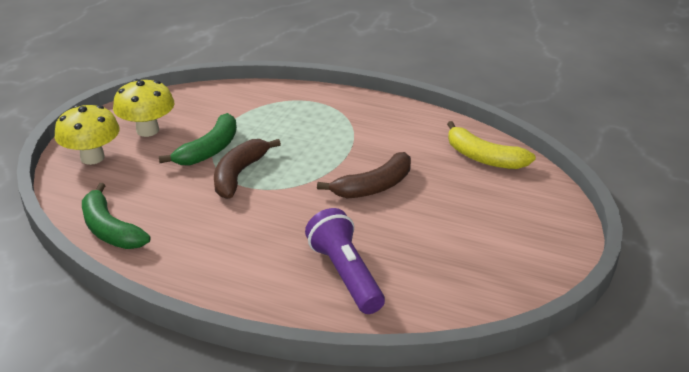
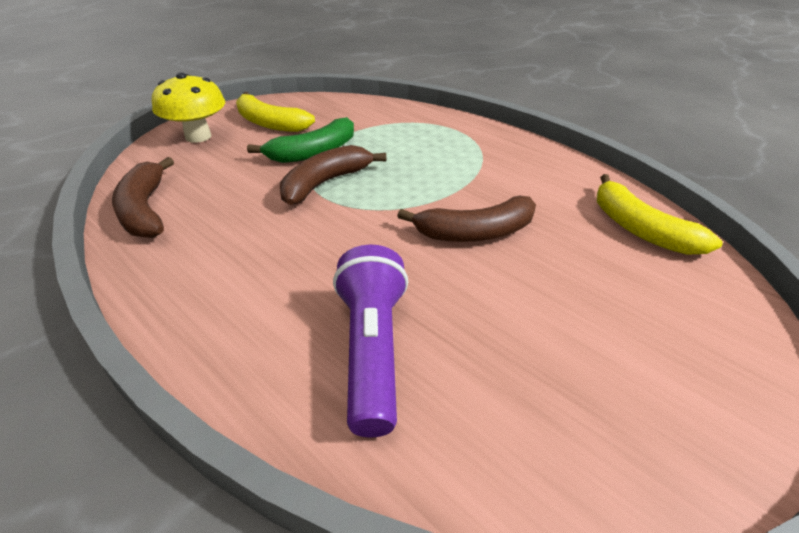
camera: 20 degrees right, 5 degrees up
(110, 229) = (145, 210): green banana -> brown banana
(147, 130) = (269, 123): yellow mushroom -> yellow banana

